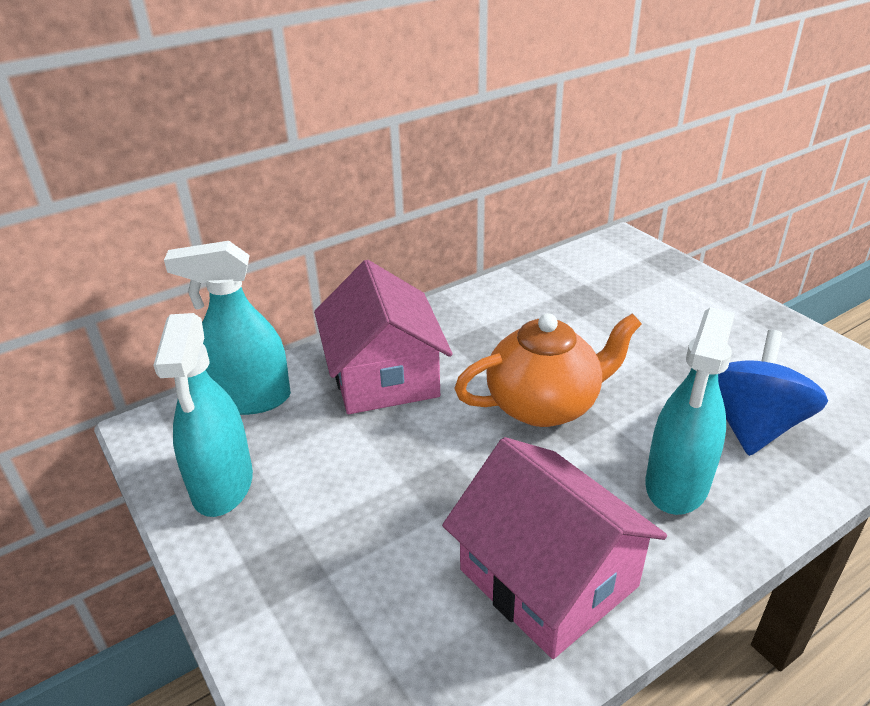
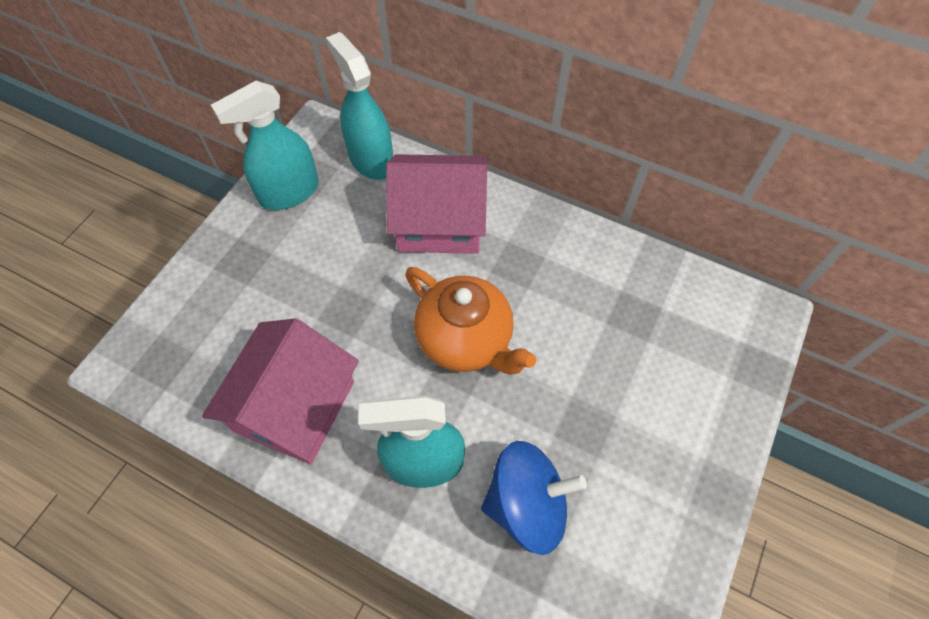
camera: 60 degrees right, 25 degrees up
(384, 375) = (440, 221): pink house -> pink house turned 45 degrees clockwise

